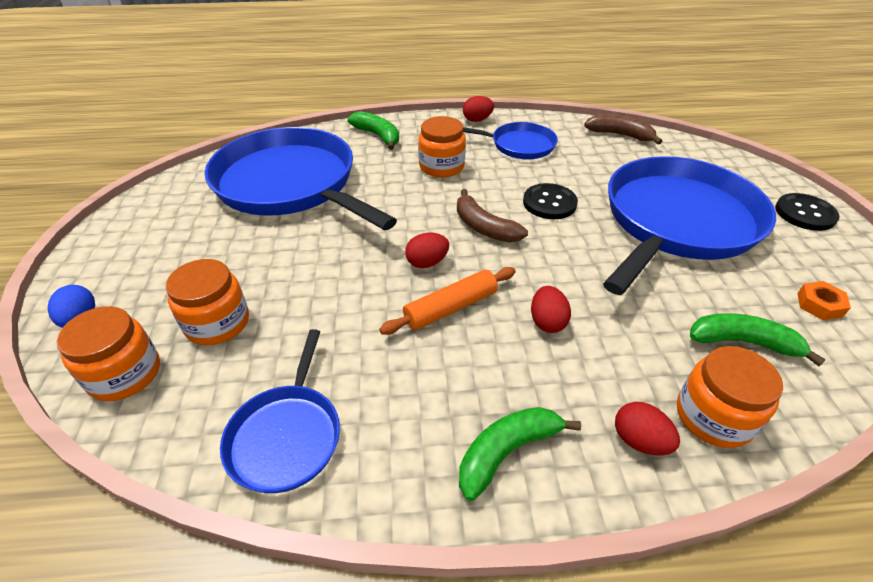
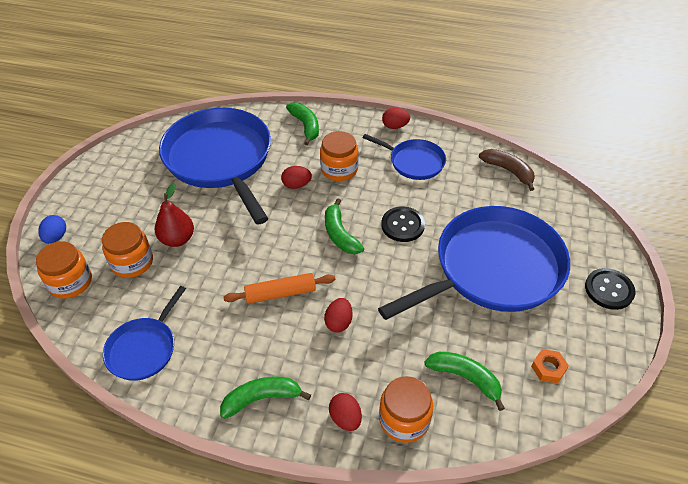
camera: 20 degrees right, 5 degrees up
(273, 279) = (177, 239): none -> red pear
(427, 262) = (283, 253): red egg -> red egg (296, 185)
(484, 227) = (340, 234): brown banana -> green banana

